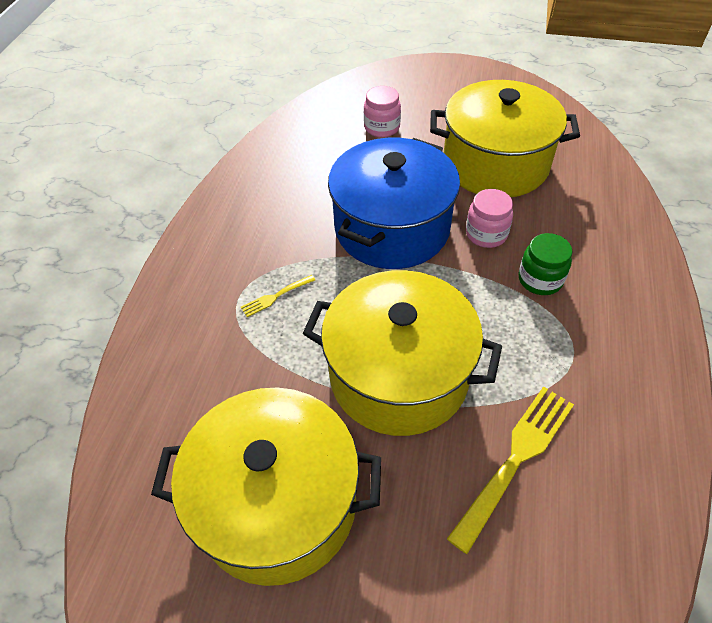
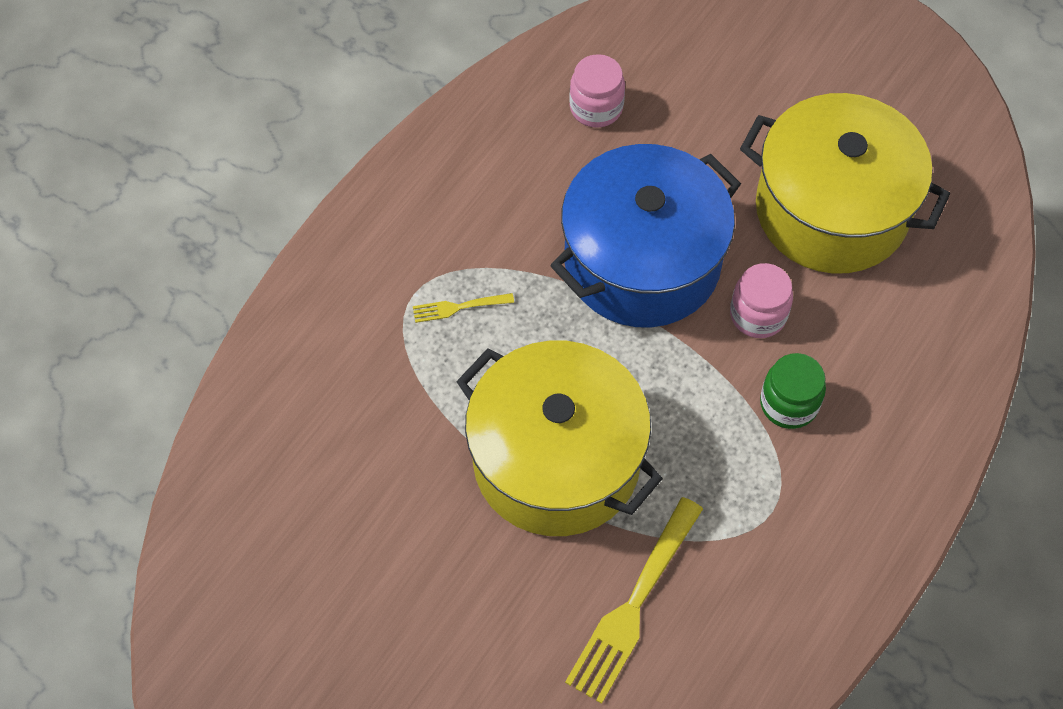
camera: 20 degrees right, 10 degrees up
(277, 503) = (369, 550): yellow pot -> none
(382, 127) = (706, 91): pink jar -> pink jar (596, 107)
(515, 460) = (634, 603): yellow fork -> yellow fork turned 150 degrees clockwise

